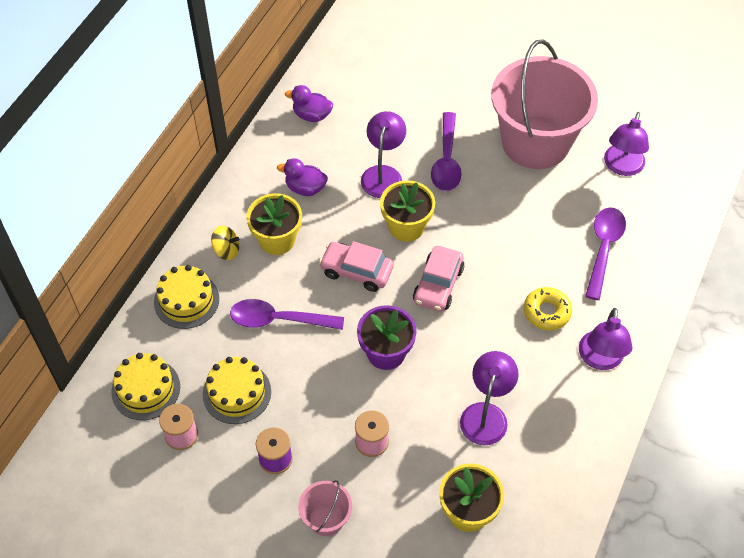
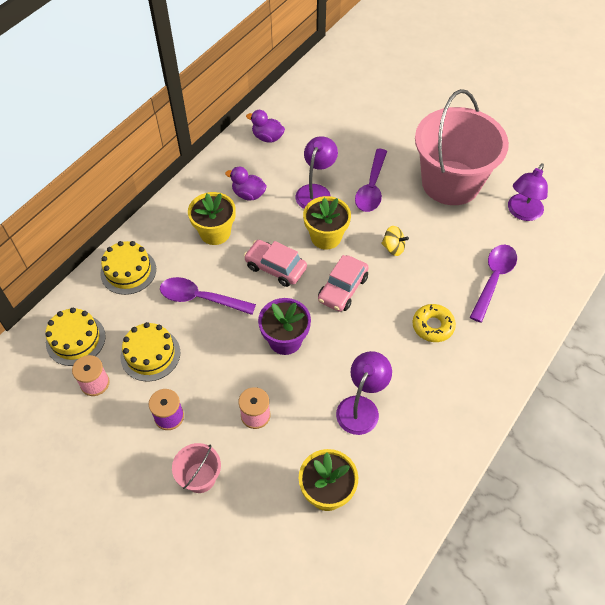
camera: 10 degrees right, 0 degrees up
(226, 250) = (171, 235): yellow spinning top -> yellow spinning top (393, 248)
(600, 359) = (473, 374): purple lamp -> none

